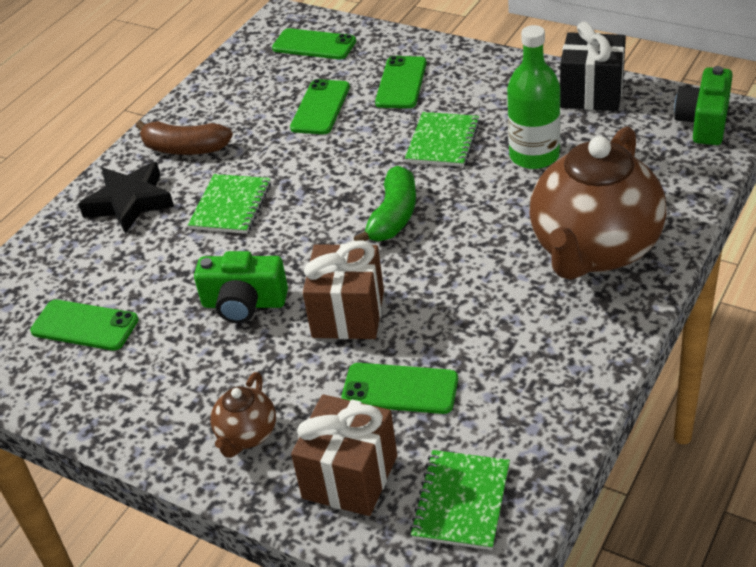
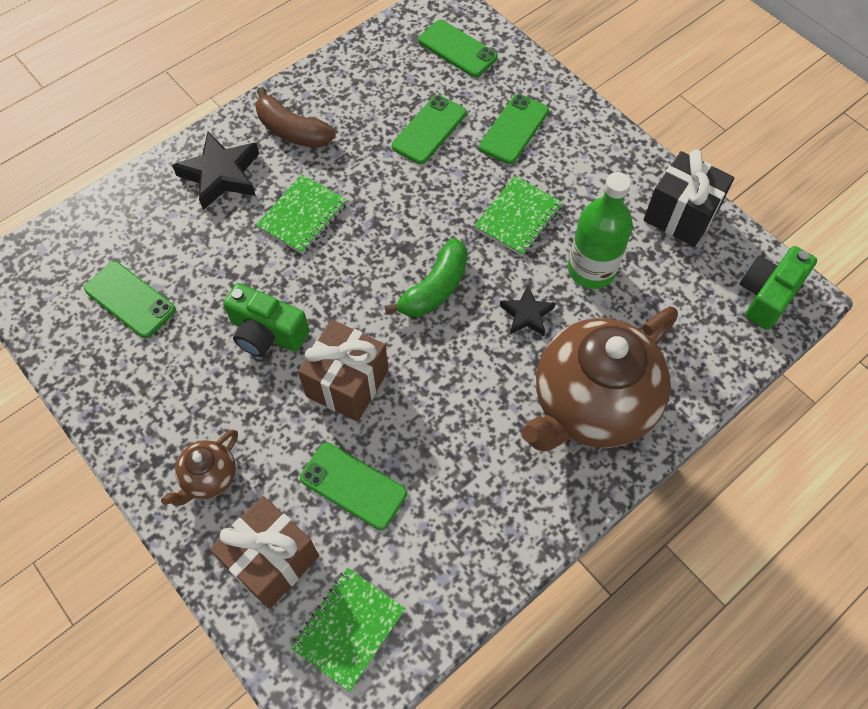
camera: 15 degrees right, 20 degrees up
(493, 206) = (526, 314): none -> black star

